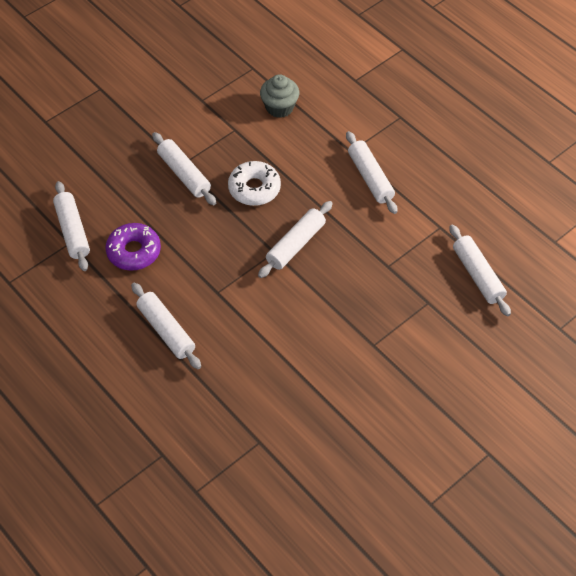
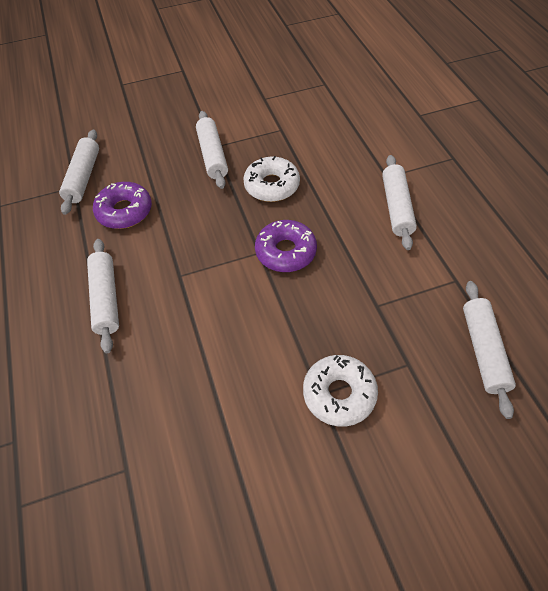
camera: 25 degrees right, 0 degrees up
(279, 107) = (333, 121): grey cupcake -> none
(296, 245) = (285, 252): white rolling pin -> purple donut
(387, 340) = (339, 394): none -> white donut

